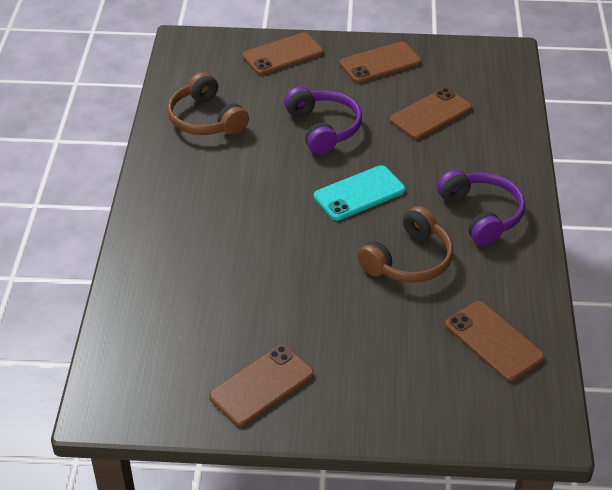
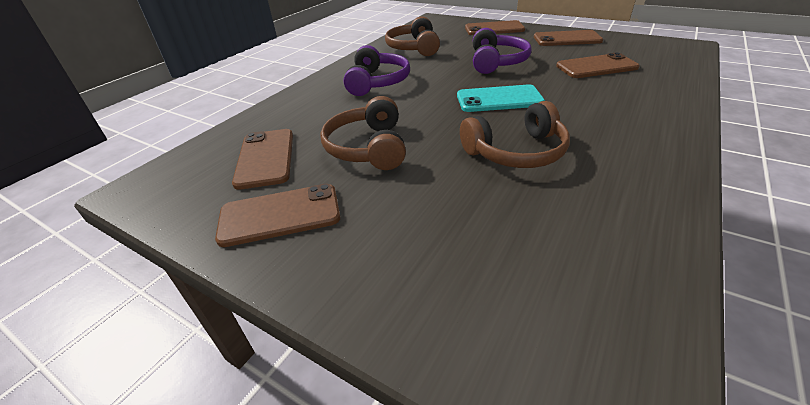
camera: 30 degrees right, 5 degrees down
(277, 294) = (368, 147): none -> brown headphones
(481, 214) = (618, 134): purple headphones -> purple headphones (377, 82)
(493, 341) = (582, 255): brown phone -> brown phone (265, 158)

